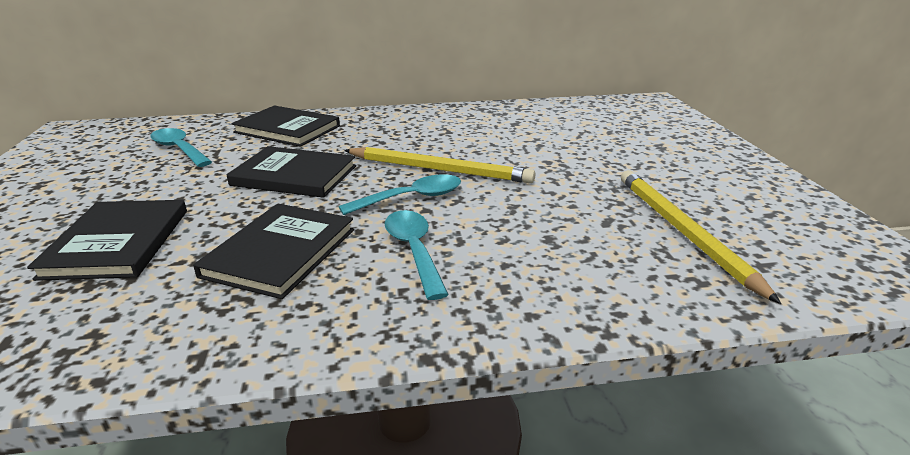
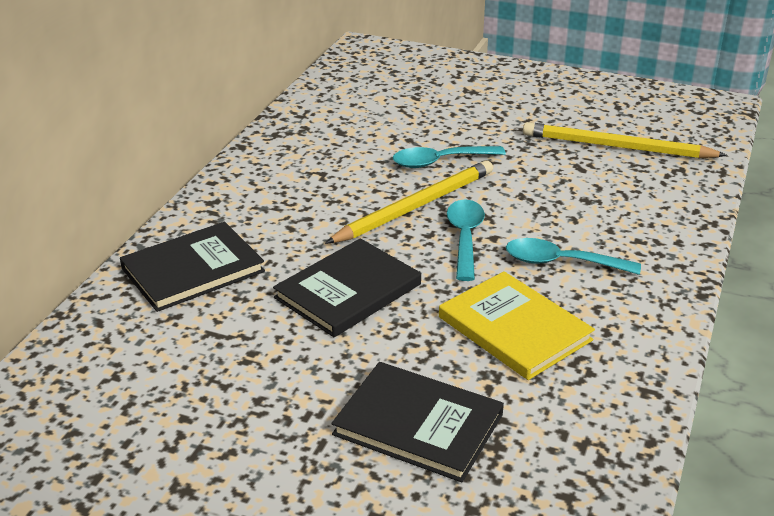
camera: 60 degrees left, 5 degrees up
(179, 149) = (173, 362): turquoise spoon -> turquoise spoon (440, 161)
(280, 252) = (514, 329): black book -> yellow book

